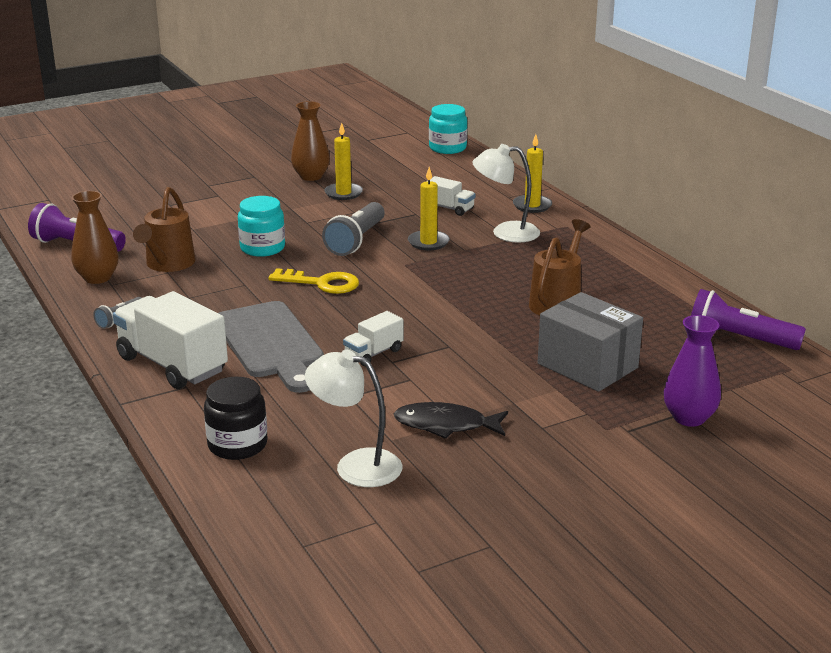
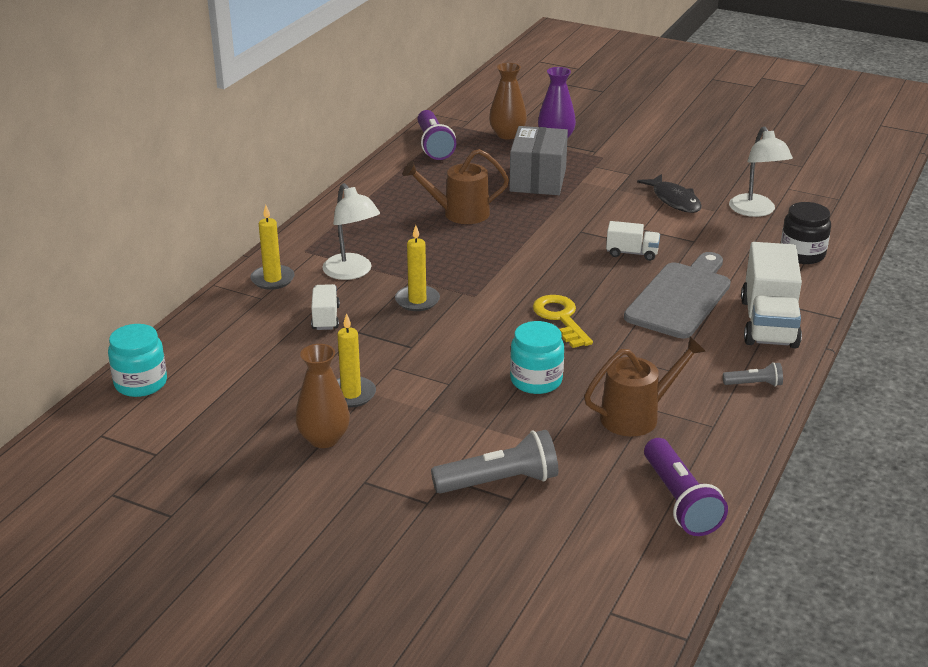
camera: 125 degrees left, 5 degrees up
(97, 278) = (715, 442): brown vase -> brown vase (507, 135)
(356, 241) = (458, 337): grey flashlight -> grey flashlight (499, 482)

